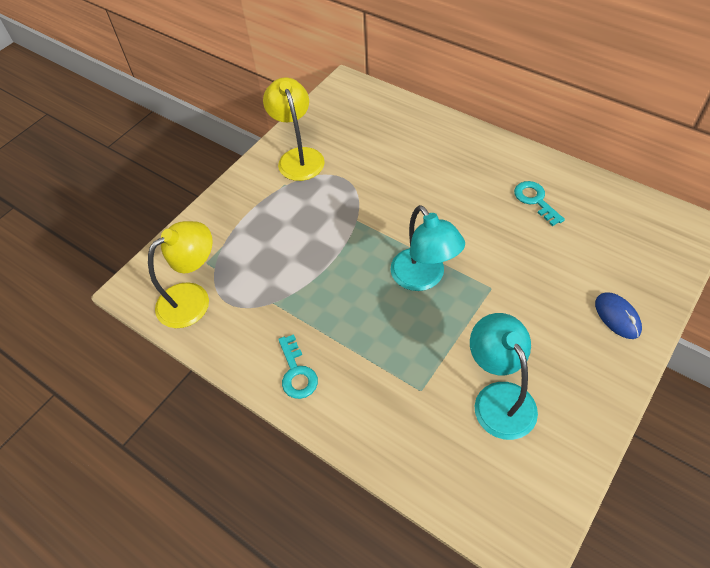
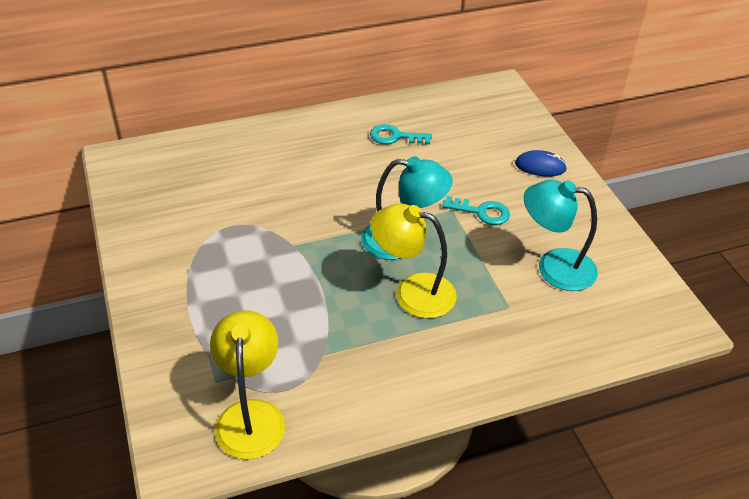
camera: 60 degrees left, 10 degrees down
(297, 372) = (418, 378): turquoise key -> turquoise key (481, 212)
(298, 157) = (165, 240): yellow lamp -> yellow lamp (412, 292)

